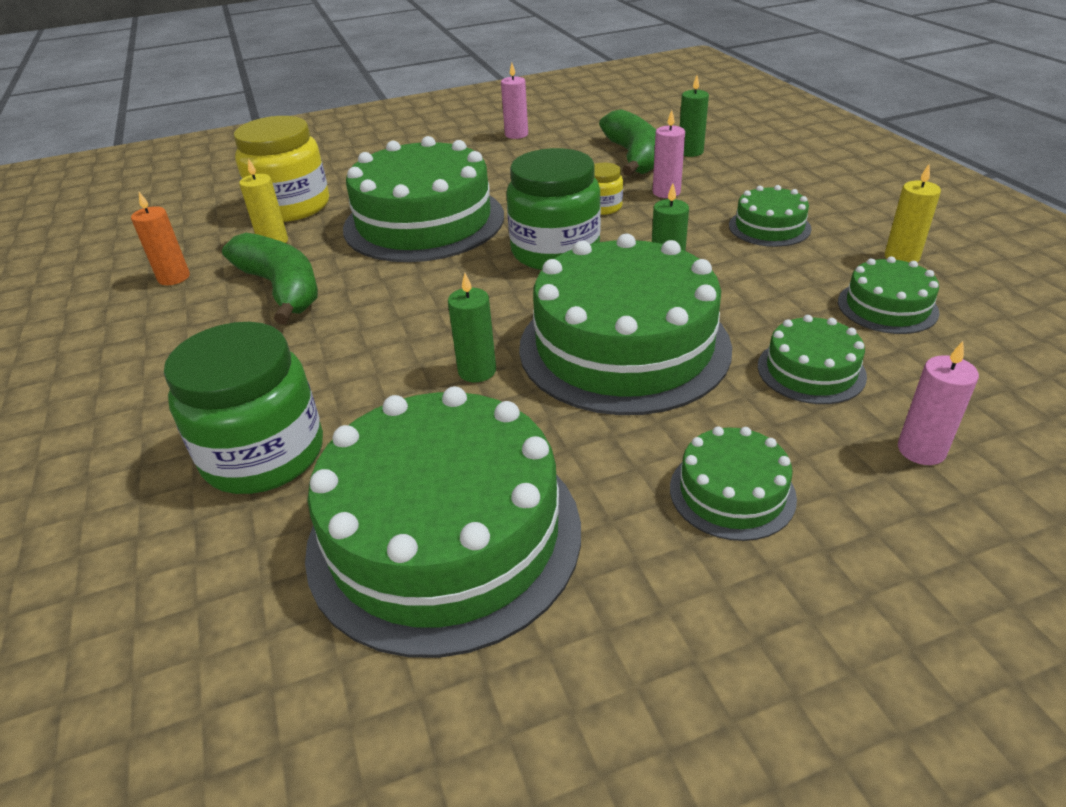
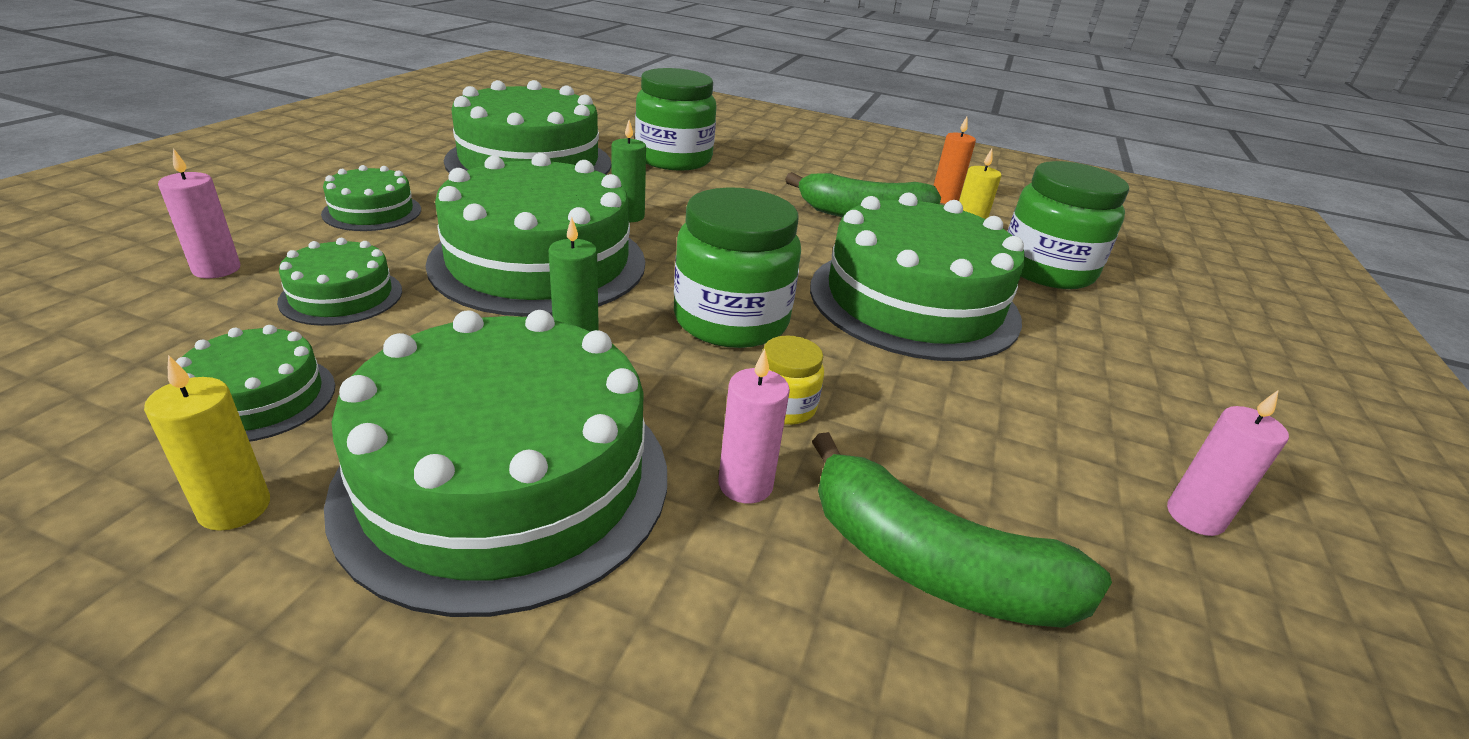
camera: 125 degrees right, 5 degrees down
(292, 207) = (1046, 269): yellow jar -> green jar
(690, 152) = (869, 661): green candle -> none
(769, 227) = (506, 479): green cake -> green cake, size x2.15

